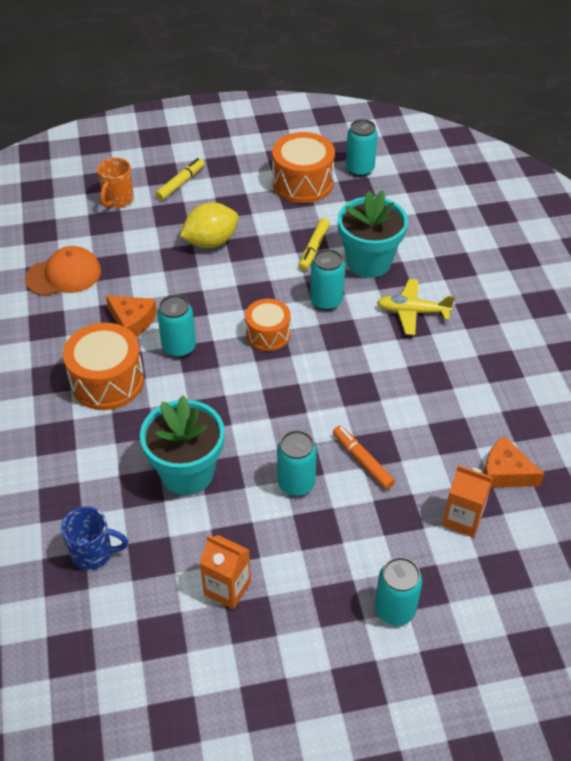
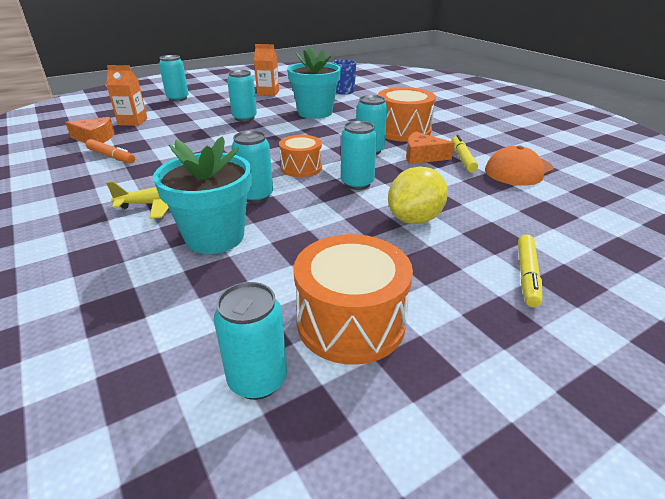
camera: 160 degrees right, 15 degrees down
(118, 200) = (570, 237): orange mug -> none
(228, 295) = (357, 183): none -> turquoise can
(314, 248) = (289, 237): yellow marker -> yellow marker (462, 158)
(362, 461) = (202, 129): orange marker -> orange marker (111, 157)

